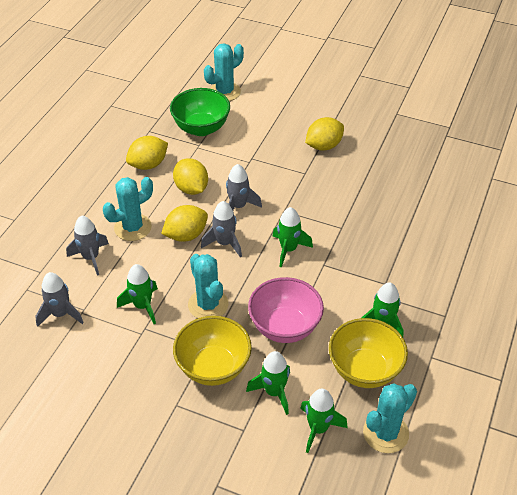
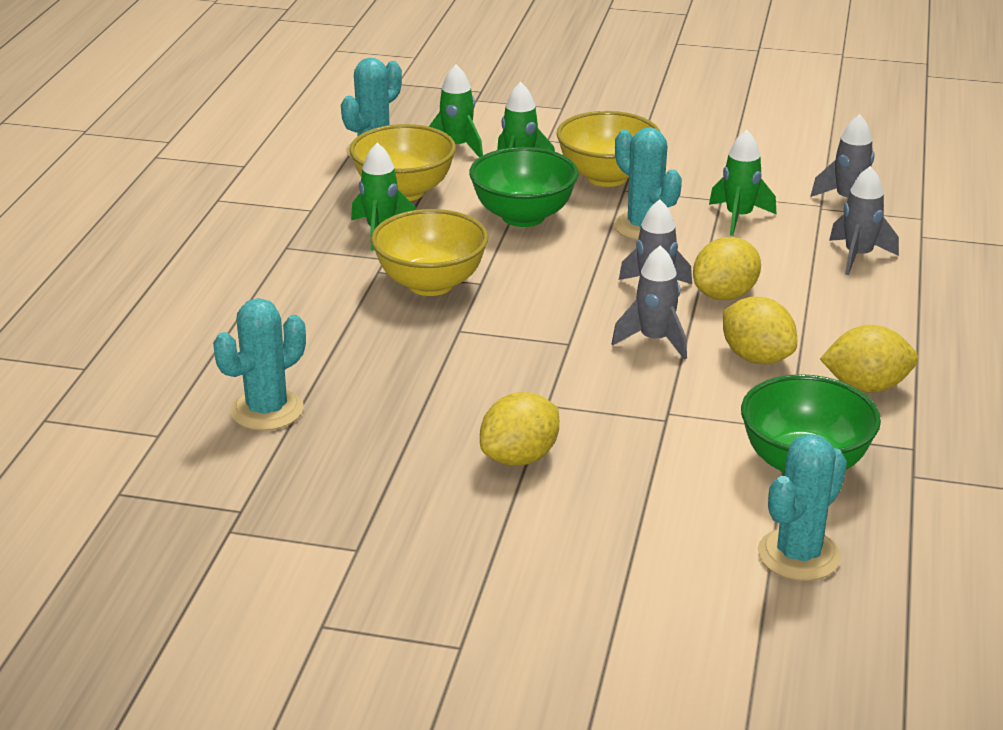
camera: 170 degrees right, 15 degrees down
(133, 227) = (821, 296): turquoise cactus -> turquoise cactus (267, 410)
(148, 165) = (866, 386): yellow lemon -> yellow lemon turned 45 degrees clockwise
(285, 327) = (523, 216): pink bowl -> green bowl
(288, 249) = (543, 294): green rocket -> none
(353, 267) = (431, 284): none -> yellow bowl

